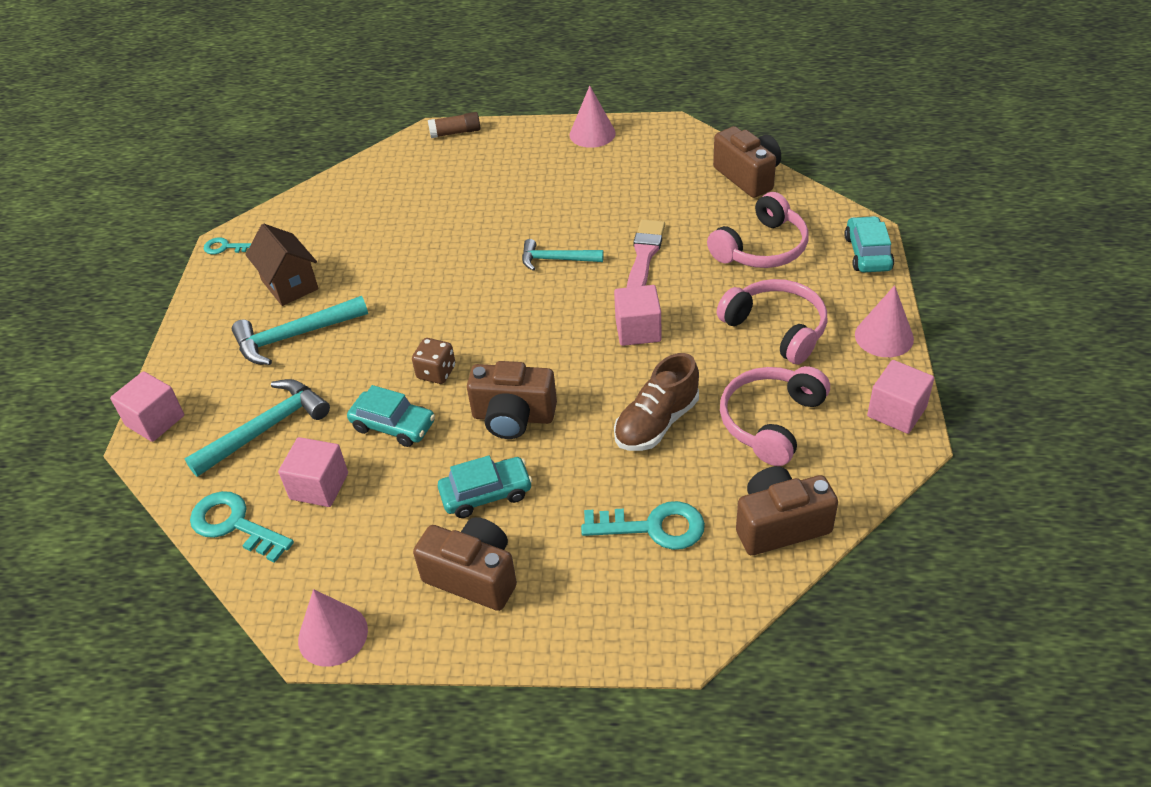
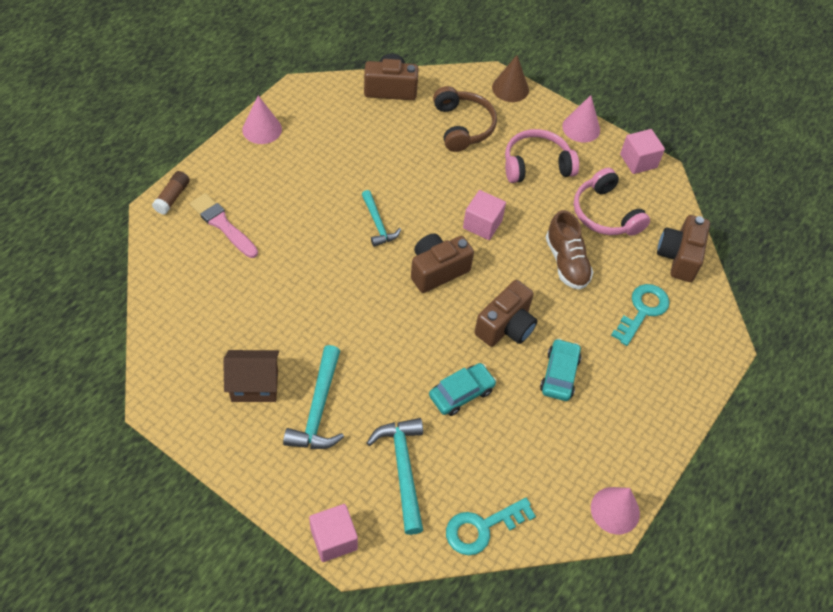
camera: 65 degrees left, 10 degrees up
(225, 247) = (162, 408): turquoise key -> none
(319, 486) = (484, 461): pink cube -> none
(436, 372) = (431, 345): brown dice -> none
(473, 576) = (619, 414): brown camera -> brown camera (437, 270)
(556, 259) = (378, 224): turquoise hammer -> turquoise hammer turned 60 degrees counterclockwise
(644, 256) = (418, 181): pink brush -> pink brush (222, 224)
(761, 248) = (462, 126): pink headphones -> brown headphones
(867, 253) = (510, 88): turquoise car -> brown cone

